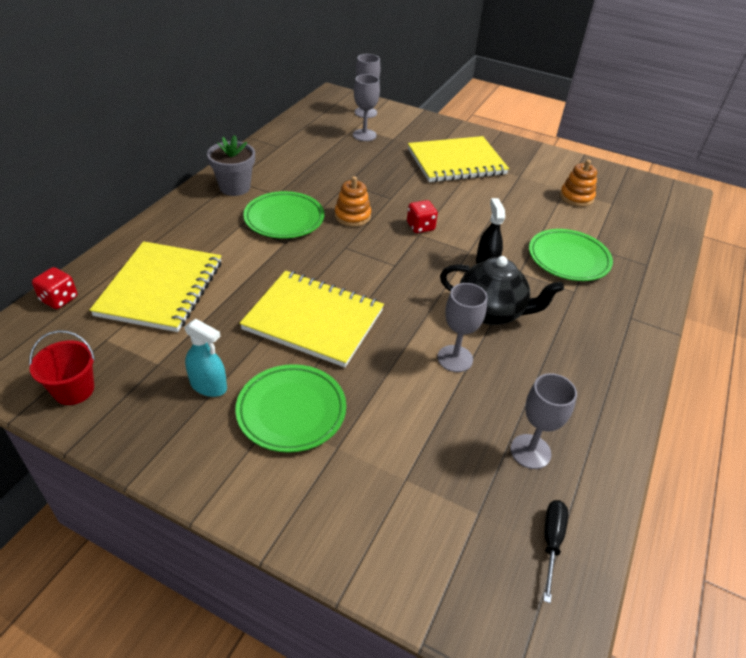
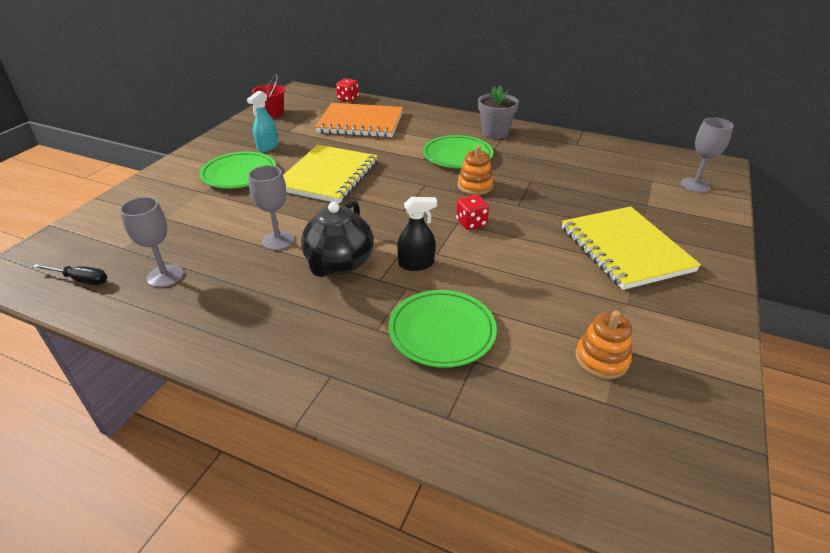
camera: 90 degrees right, 5 degrees down
(161, 288) = (360, 123): yellow notebook -> orange notebook
(364, 135) = (638, 186): grey goblet -> none

